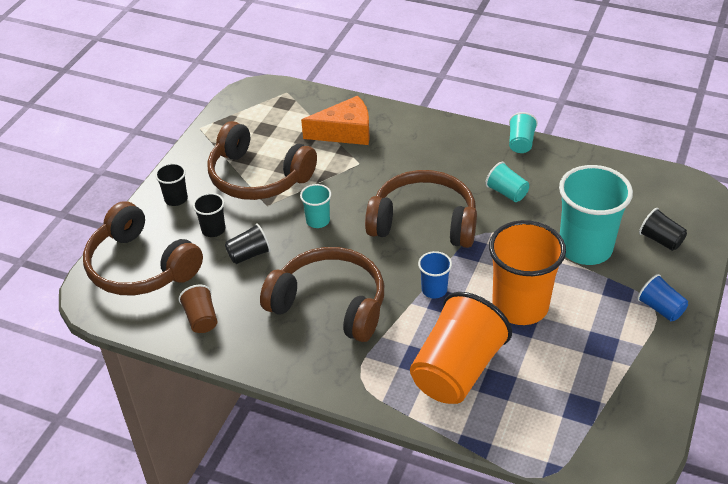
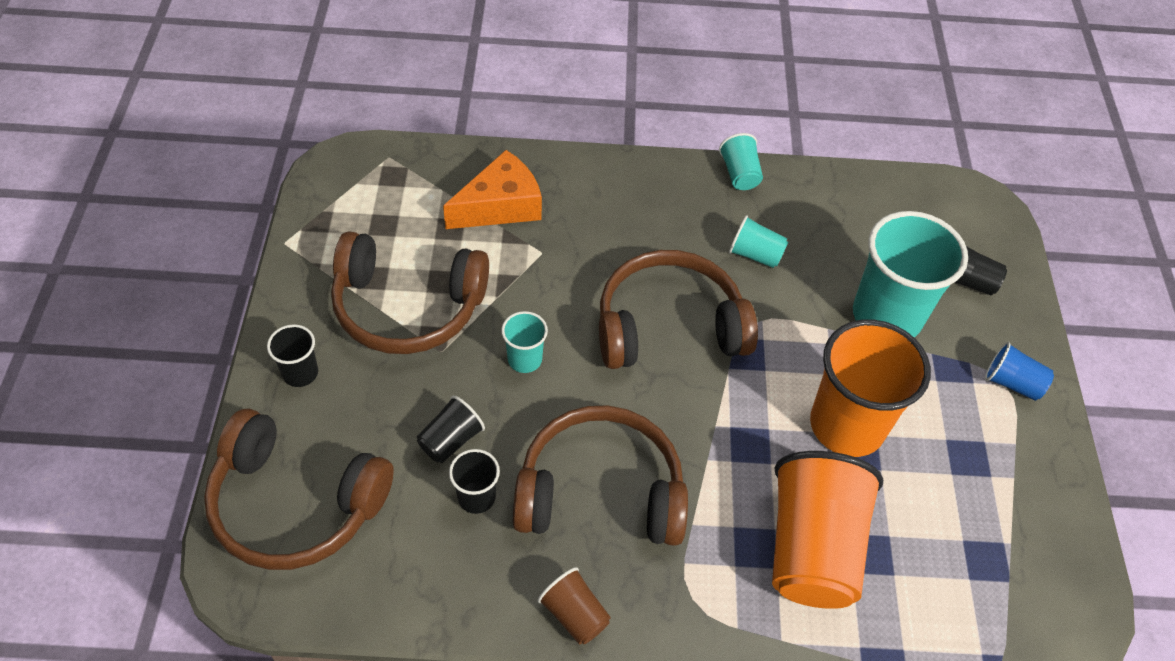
camera: 25 degrees left, 10 degrees up
(201, 319) = (427, 568): brown cup -> brown cup (575, 615)
(213, 230) = (380, 412): black cup -> black cup (476, 497)
(434, 290) = (728, 430): blue cup -> none

